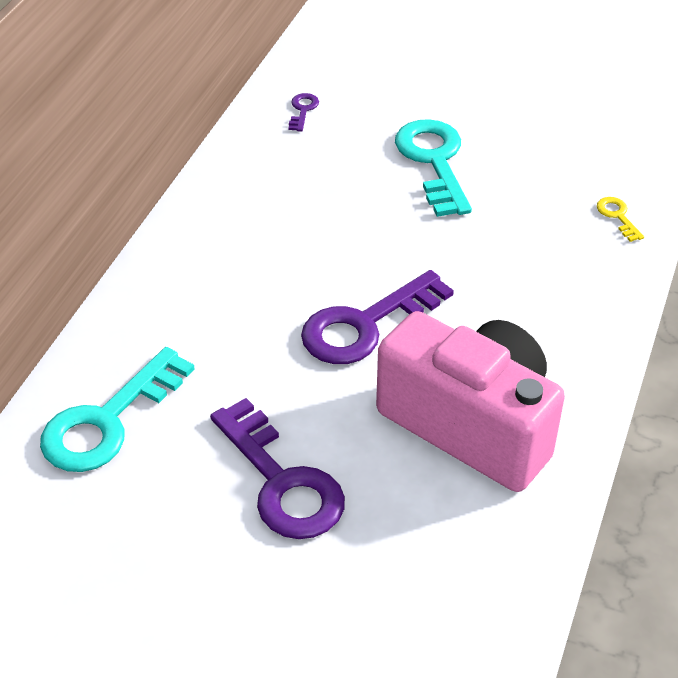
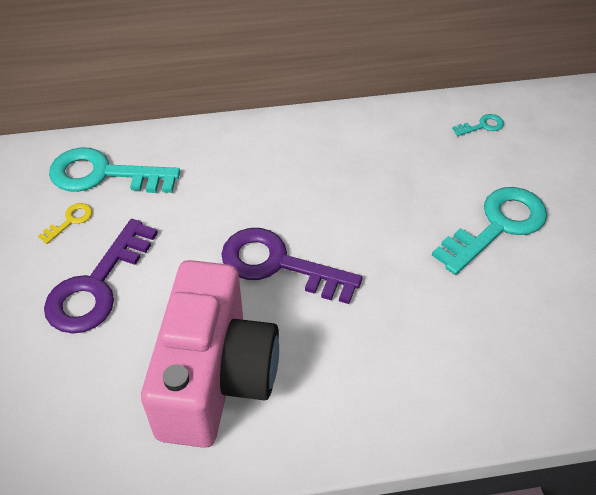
camera: 60 degrees right, 5 degrees up
(303, 110) = (482, 126): purple key -> turquoise key
(617, 216) = (546, 385): yellow key -> yellow key (70, 221)

